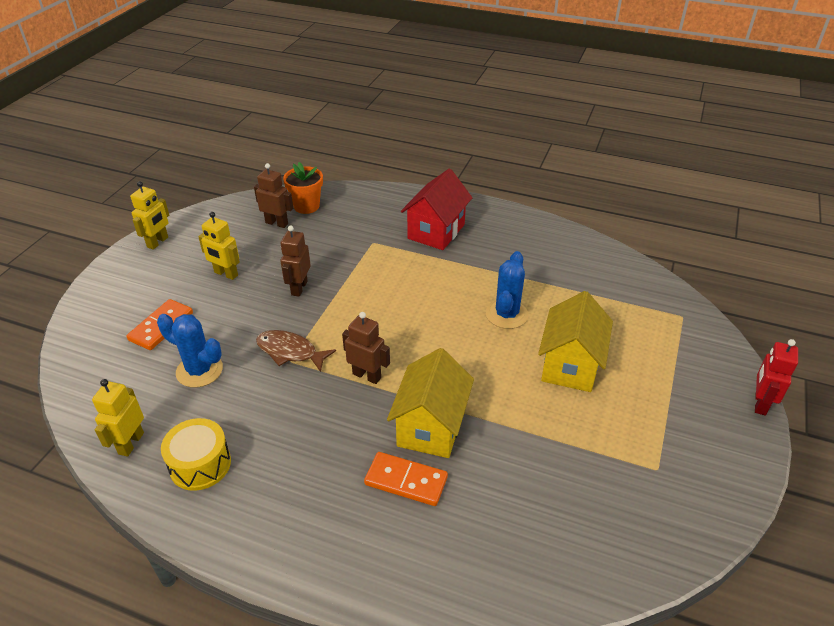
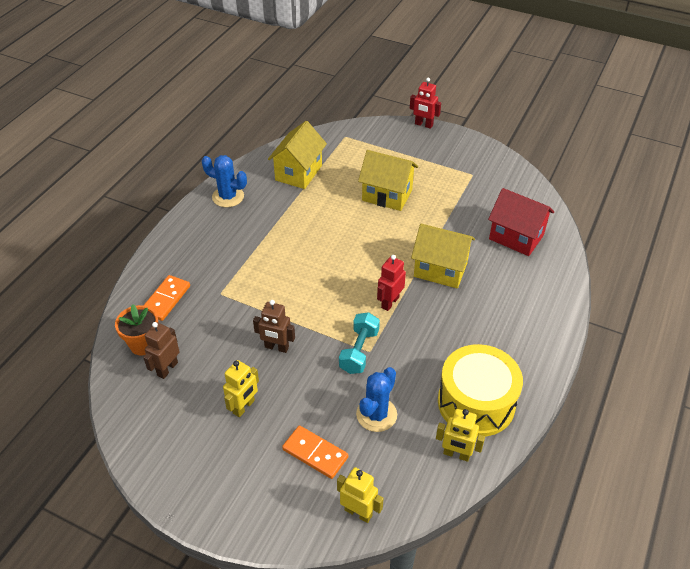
camera: 85 degrees left, 5 degrees up
(158, 242) = (172, 478): yellow robot -> yellow robot (358, 512)
(200, 464) = (476, 403): yellow drum -> yellow drum, size x1.65
(290, 352) = (359, 351): brown fish -> turquoise dumbbell
(367, 376) = (390, 302): brown robot -> red robot
(406, 481) = (486, 285): orange domino -> orange domino (166, 299)
(436, 231) = (215, 249): red house -> red house (516, 237)
(506, 314) = (331, 219): blue cactus -> blue cactus (228, 197)
(586, 279) = (298, 173): none -> yellow house

